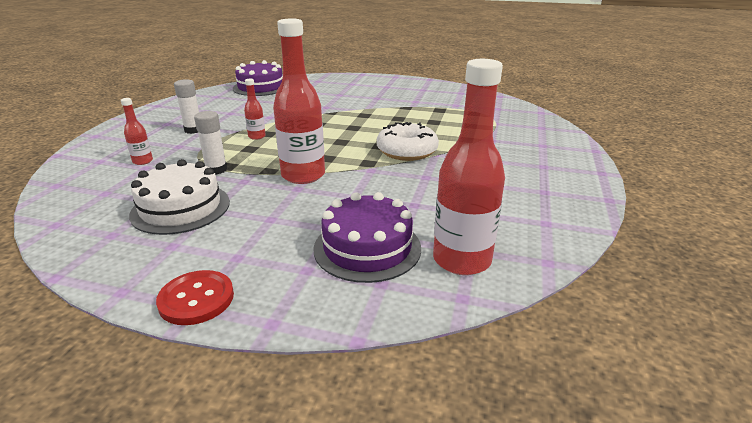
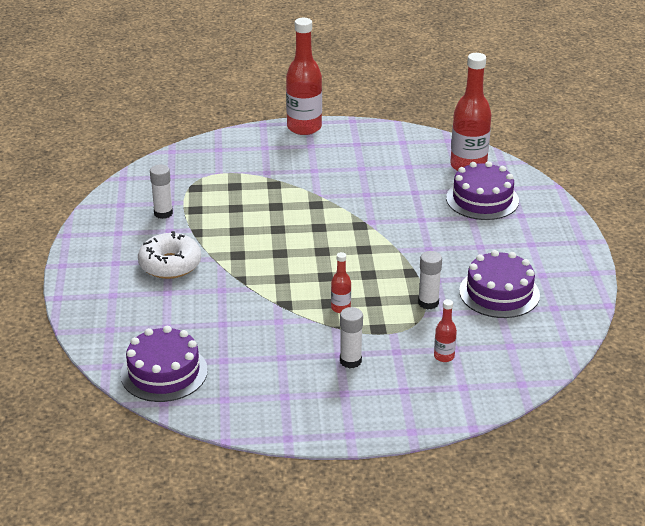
camera: 110 degrees left, 5 degrees up
(181, 208) = (499, 293): white cake -> purple cake
(196, 299) = (576, 243): red button -> none
(303, 175) = (405, 252): red bottle -> red bottle (304, 127)
(407, 151) = (321, 211): white donut -> white donut (170, 264)
(440, 101) = (163, 213): none -> white glue stick

